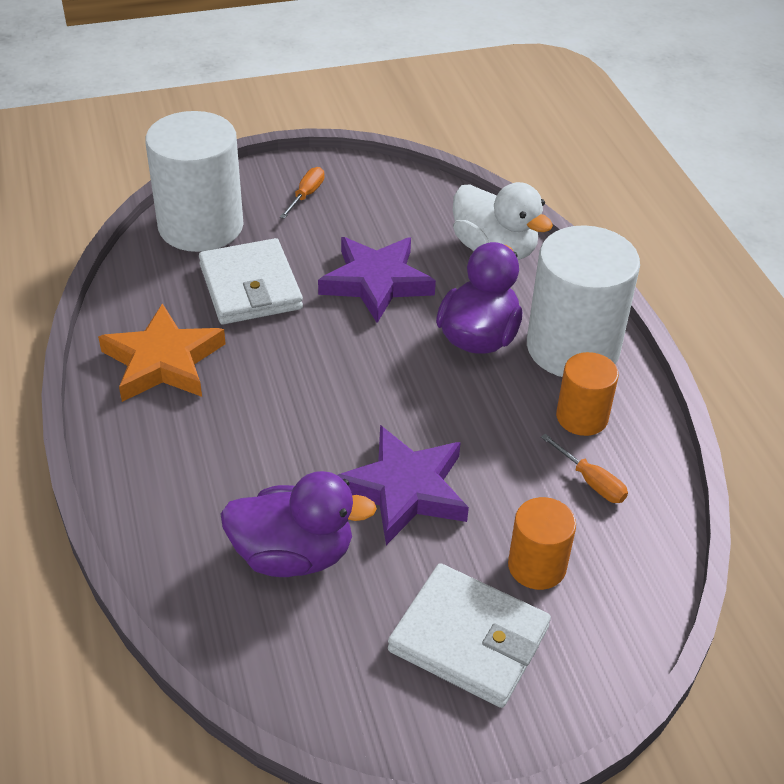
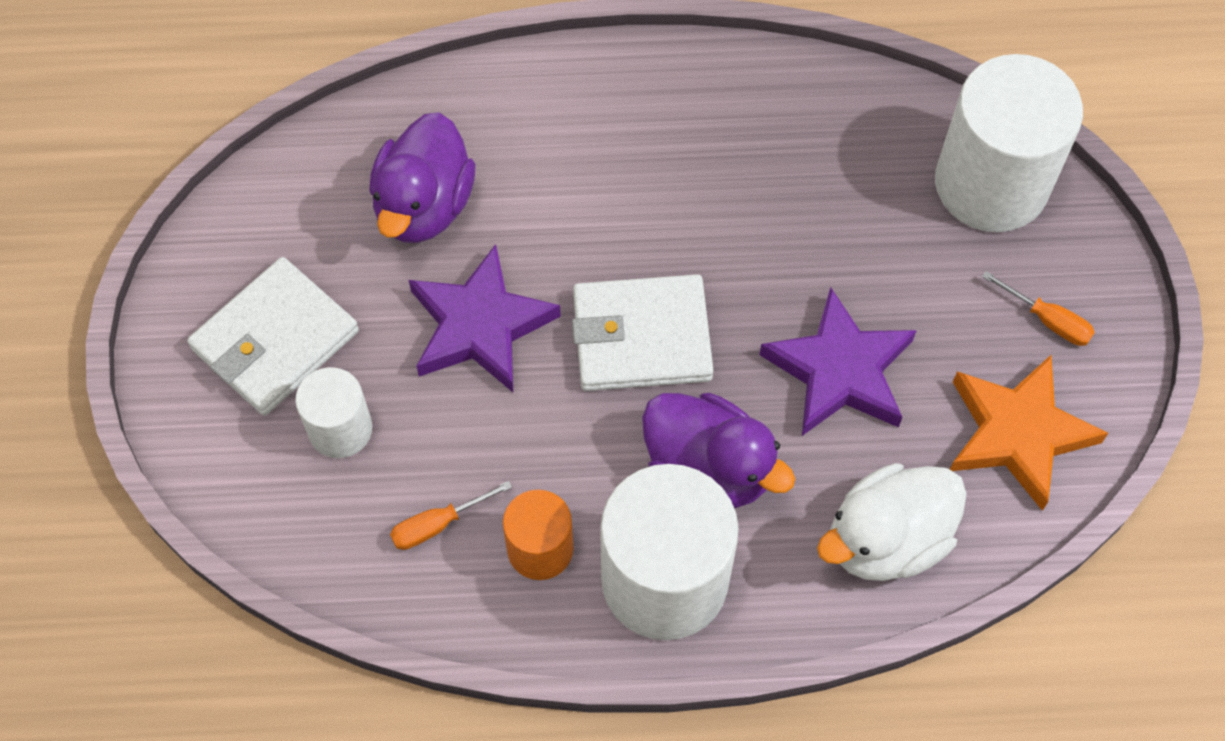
camera: 105 degrees right, 20 degrees up
(163, 361) = (736, 119): orange star -> orange star (1017, 433)
(250, 287) = (855, 224): white wallet -> white wallet (641, 337)
(537, 566) = (340, 429): orange cylinder -> white cylinder

